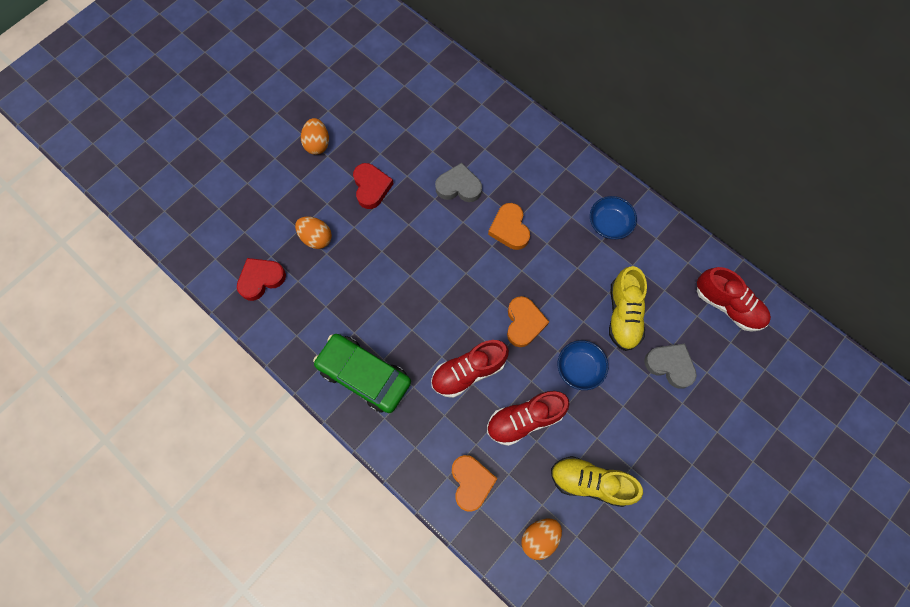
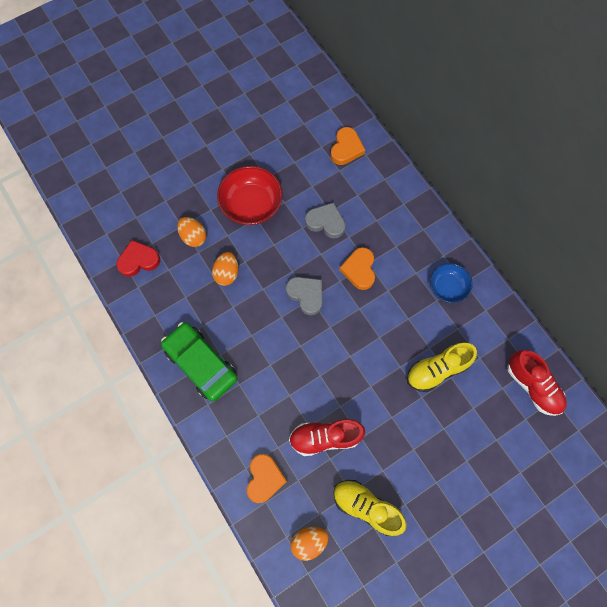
camera: 15 degrees right, 0 degrees up
(317, 144) = (217, 157): orange egg -> orange egg (227, 273)
(371, 187) = (251, 205): red heart -> red bowl
(468, 371) = (289, 383): red shoe -> none
(524, 323) = (348, 354): orange heart -> orange heart (346, 148)
(579, 368) = (385, 406): blue bowl -> none
(623, 314) = (437, 370): yellow shoe -> yellow shoe turned 45 degrees clockwise
(670, 365) = (465, 425): grey heart -> grey heart (306, 295)

